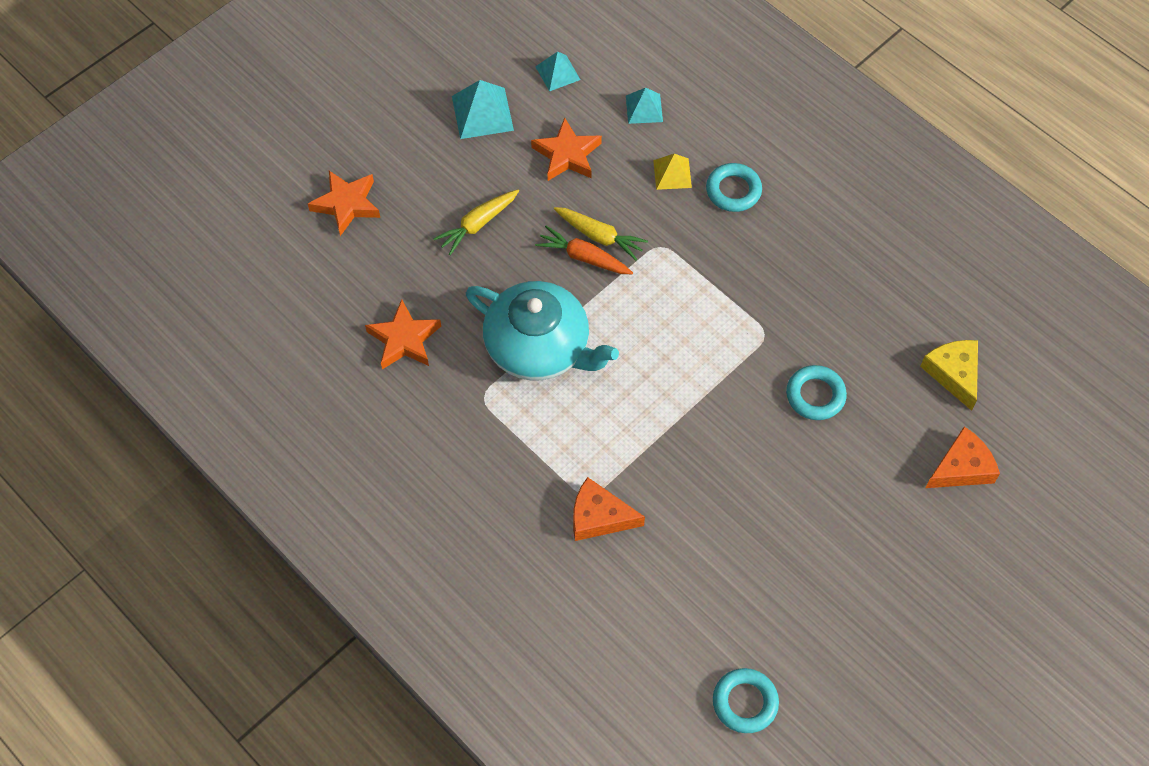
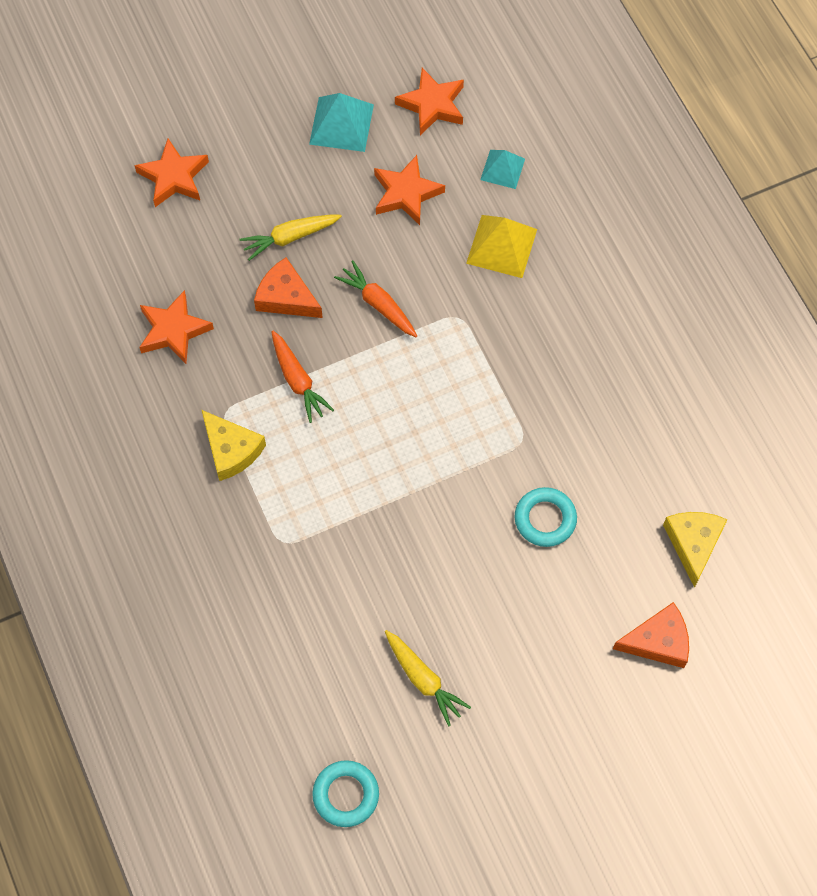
camera: 20 degrees right, 5 degrees up
(504, 428) = (231, 450): none -> yellow cheese
(539, 347) = (298, 380): turquoise teapot -> orange carrot
(557, 73) = (432, 105): turquoise pyramid -> orange star
(599, 236) = (402, 287): yellow carrot -> yellow carrot (423, 679)
(599, 517) = (285, 567): orange cheese -> orange cheese (286, 297)
(672, 174) = (502, 246): yellow pyramid -> yellow pyramid, size x1.55
(733, 190) = (555, 283): turquoise ring -> none

